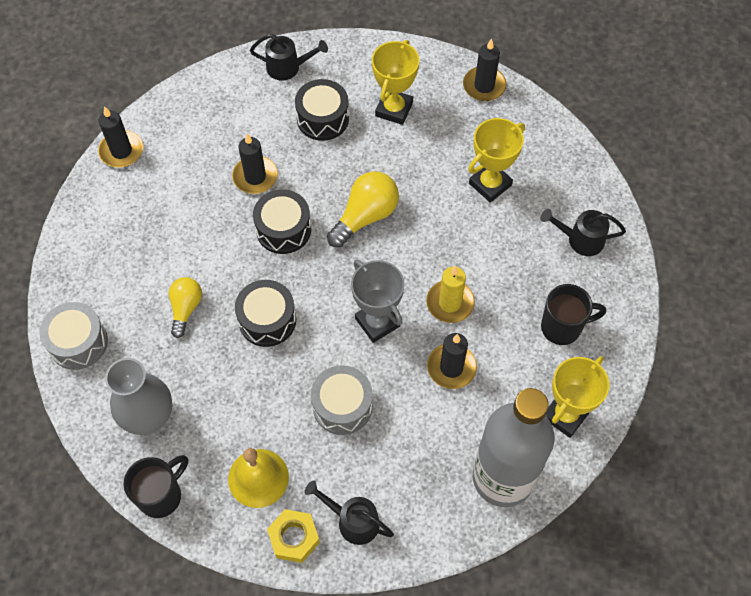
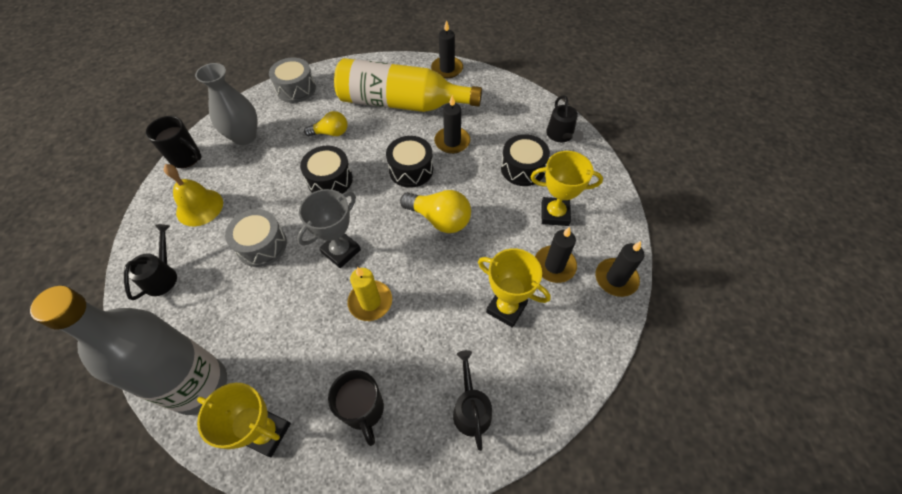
camera: 75 degrees right, 5 degrees down
(164, 217) = (401, 103): none -> yellow bottle
(294, 538) = (151, 241): yellow nut -> none
(451, 367) = (306, 317): black candle -> black candle (554, 265)

